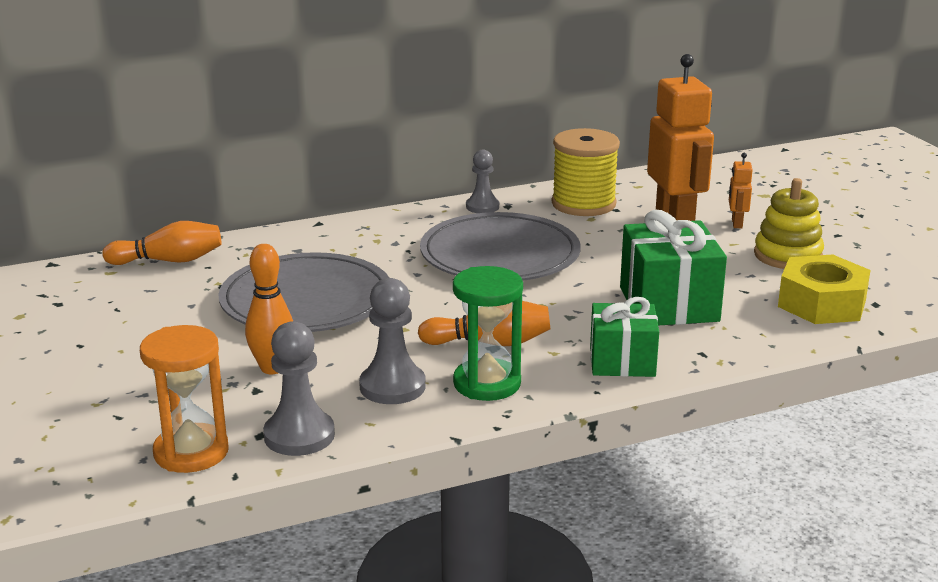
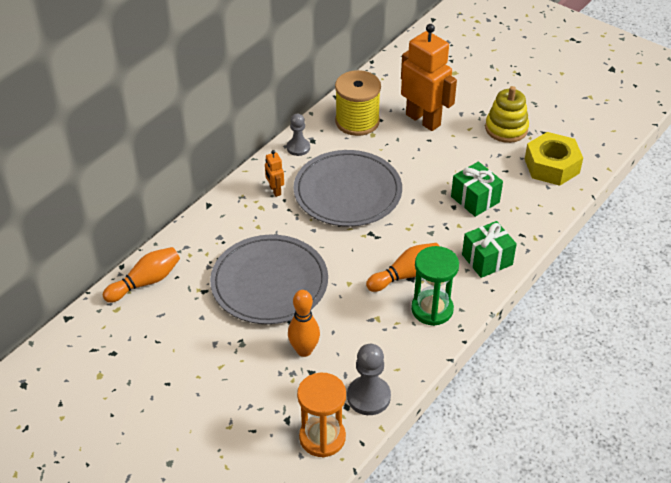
camera: 30 degrees left, 20 degrees up
(392, 387) = (384, 335): grey pawn -> none
(668, 304) = (475, 199): green gift -> green gift, size x0.66
(736, 223) = (458, 108): orange robot -> orange robot (275, 190)

